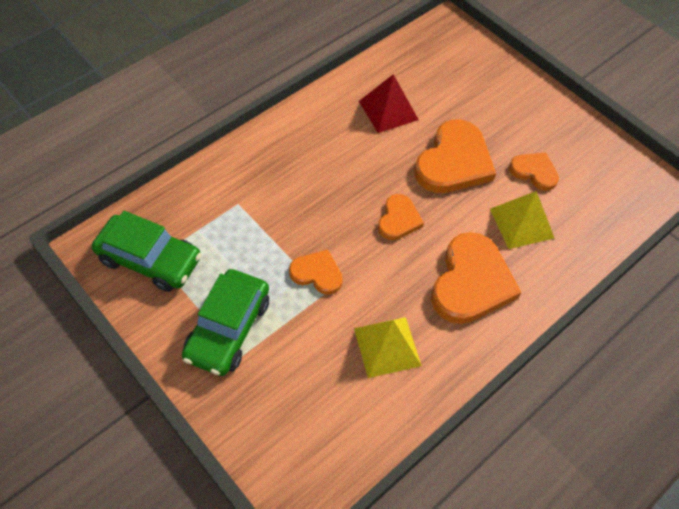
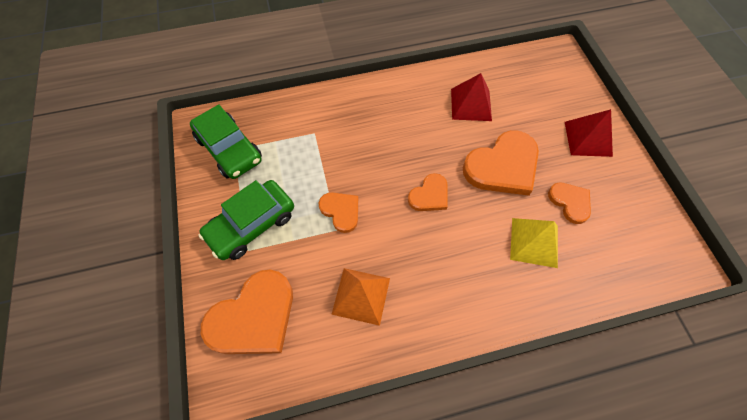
camera: 30 degrees right, 5 degrees up
(387, 347) = (361, 296): yellow pyramid -> orange pyramid
(471, 282) = (461, 274): orange heart -> orange heart (253, 317)
(518, 103) = (587, 138): none -> red pyramid

